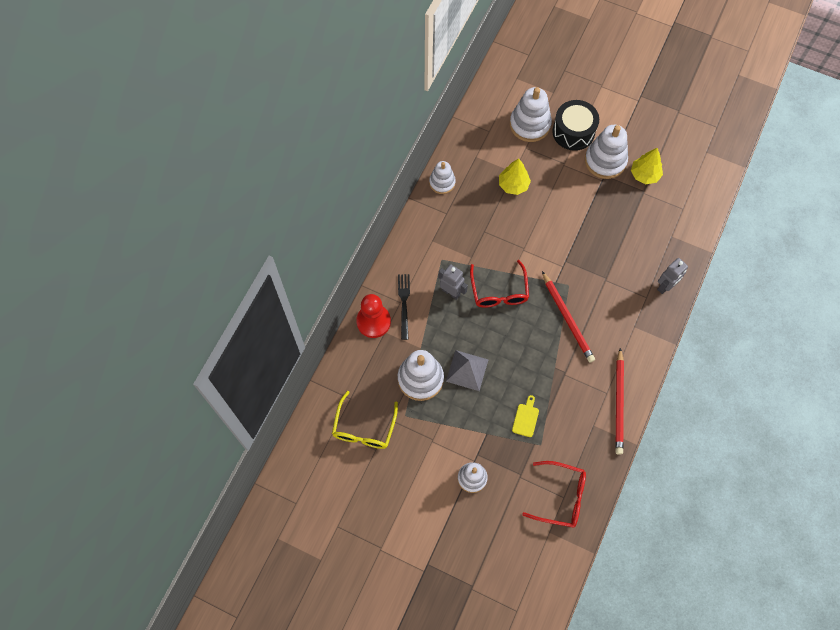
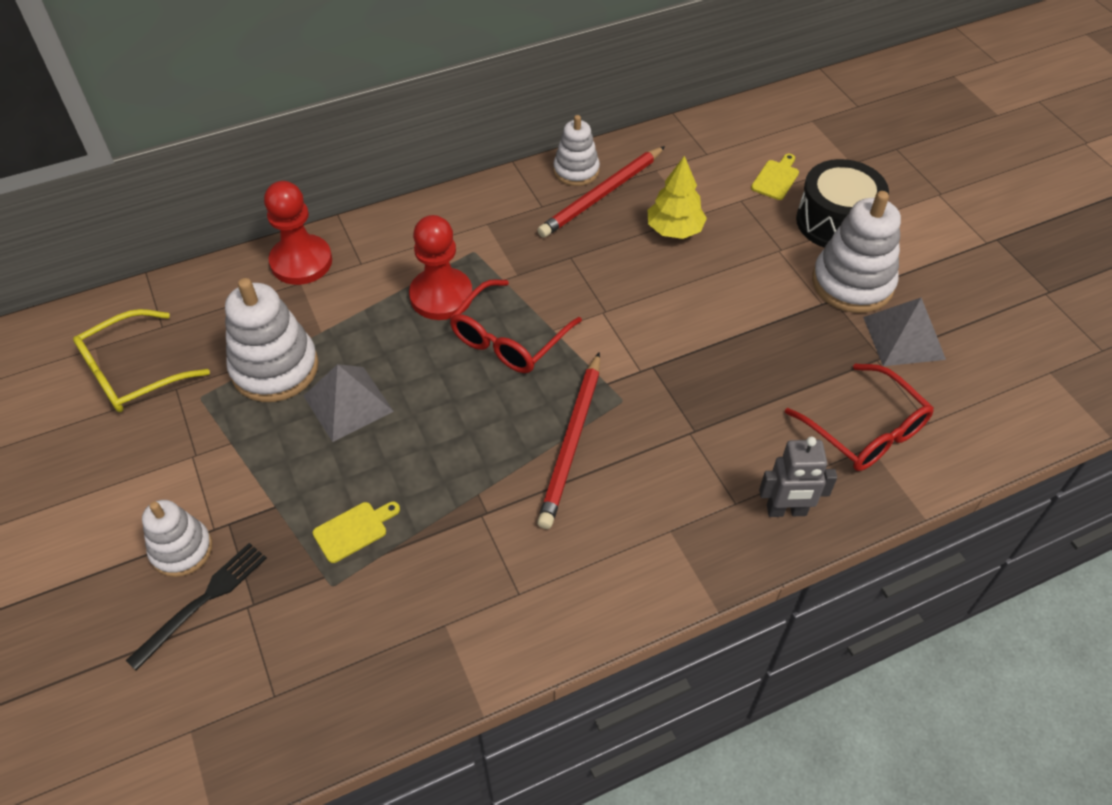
camera: 40 degrees right, 15 degrees down
(404, 304) = (364, 268): black fork -> black fork (203, 601)
(451, 292) = (441, 296): grey robot -> red pawn
(530, 124) = (776, 178): white stacking toy -> yellow cutting board
(561, 497) = (271, 691): red glasses -> red glasses (866, 431)
(619, 403) = (523, 625): red pencil -> red pencil (602, 195)
(644, 175) = (903, 338): yellow tree -> grey pyramid

